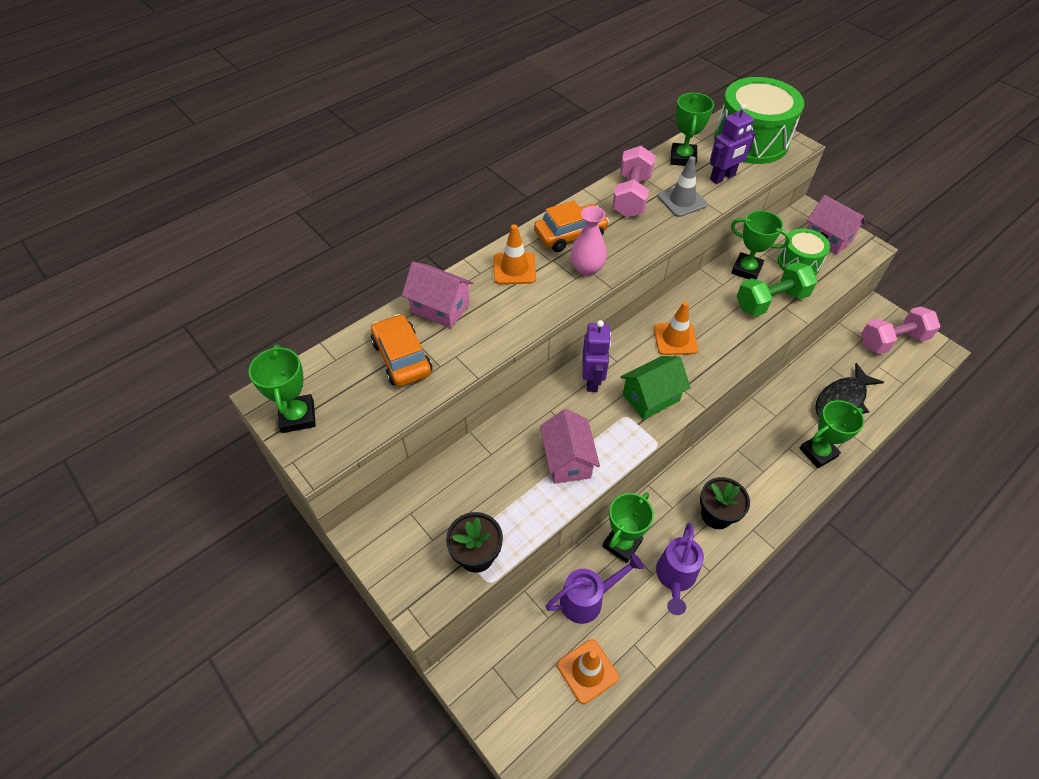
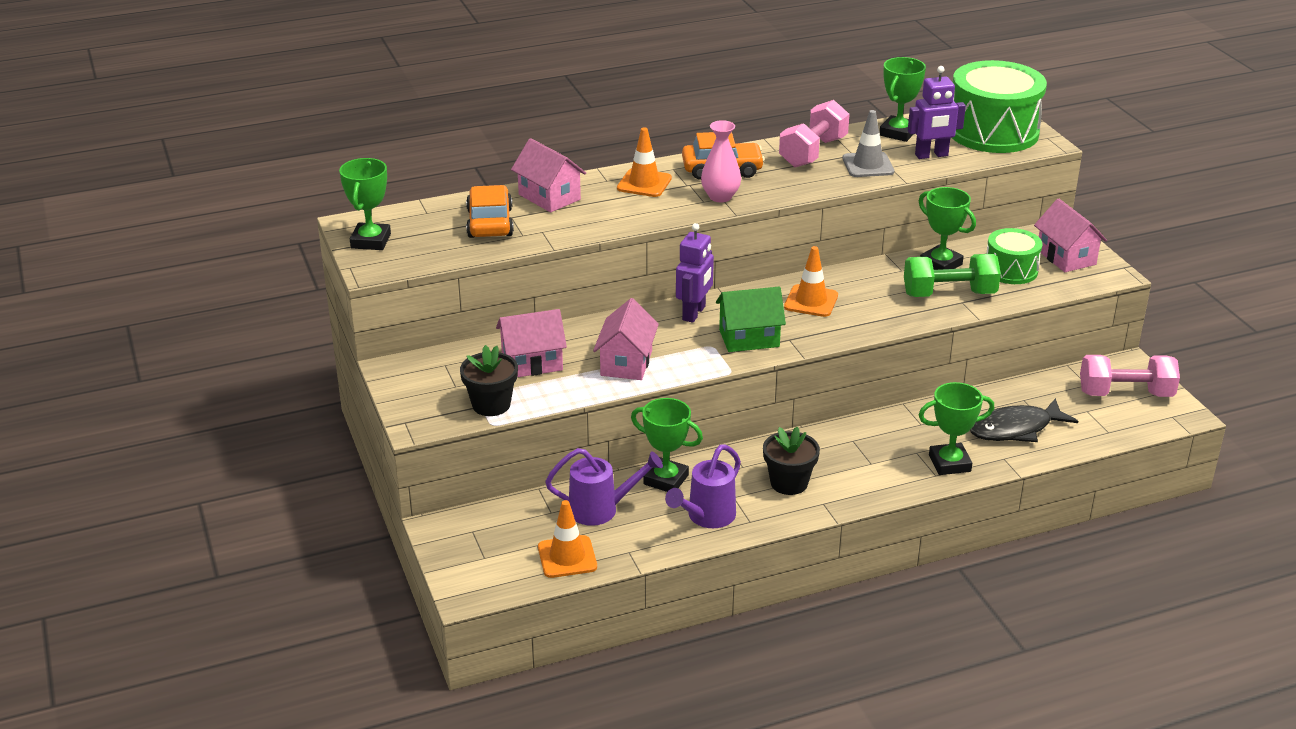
camera: 20 degrees right, 20 degrees down
(487, 485) = (532, 363): none -> pink house
(622, 544) = (666, 479): green trophy -> green trophy turned 60 degrees clockwise

